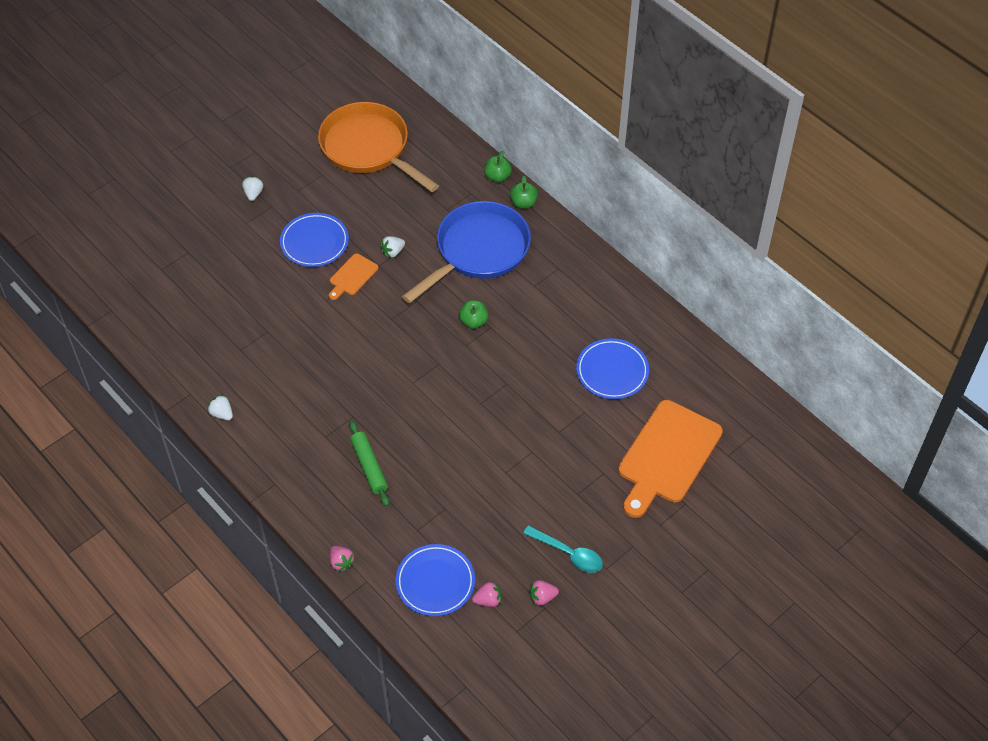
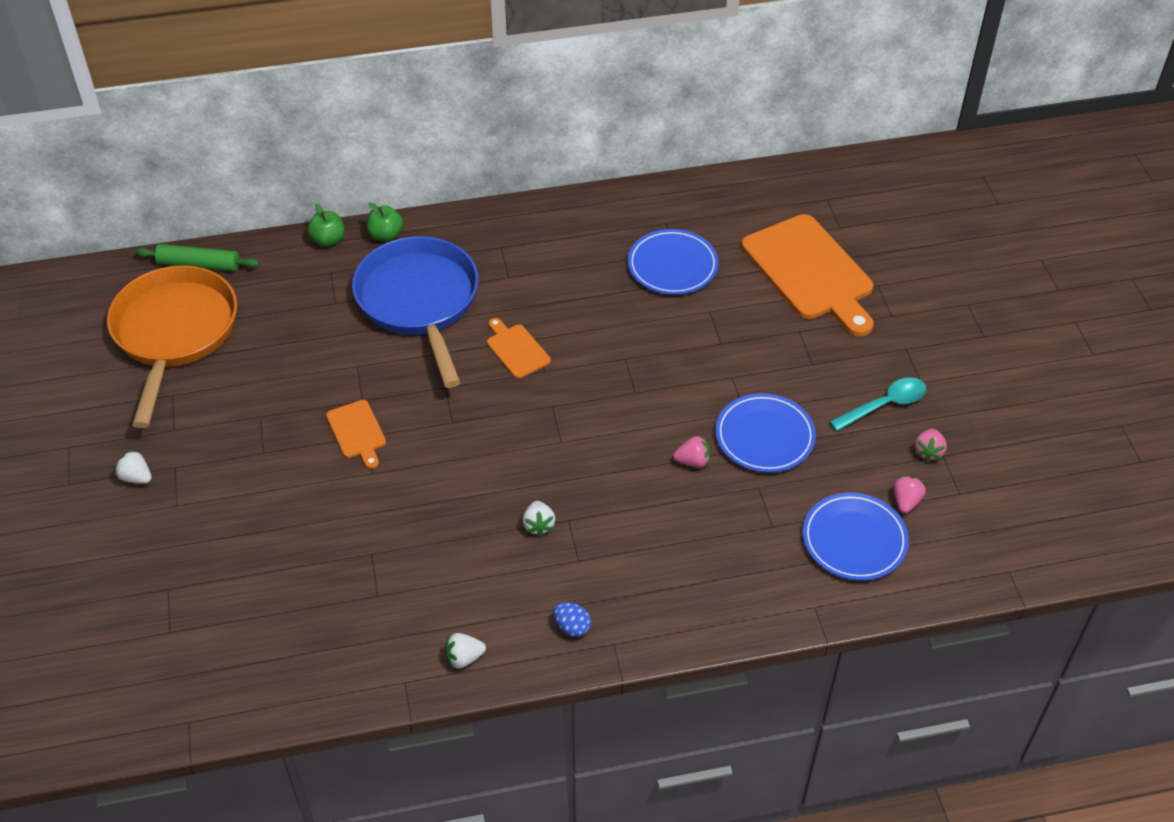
camera: 60 degrees left, 5 degrees down
(274, 457) = (572, 627): none -> blue egg
(314, 242) = (272, 447): blue plate -> blue plate (764, 436)
(341, 562) = (773, 621): pink strawberry -> pink strawberry (693, 461)
(368, 148) = (174, 333): orange pan -> orange pan turned 105 degrees clockwise
(369, 466) = (652, 535): green rolling pin -> green rolling pin (199, 264)
(393, 252) = (354, 378): white strawberry -> white strawberry (538, 525)
(473, 321) = (516, 349): green apple -> orange cutting board

